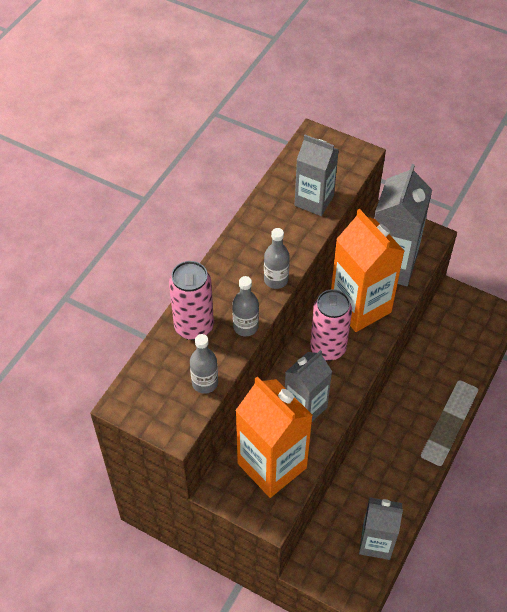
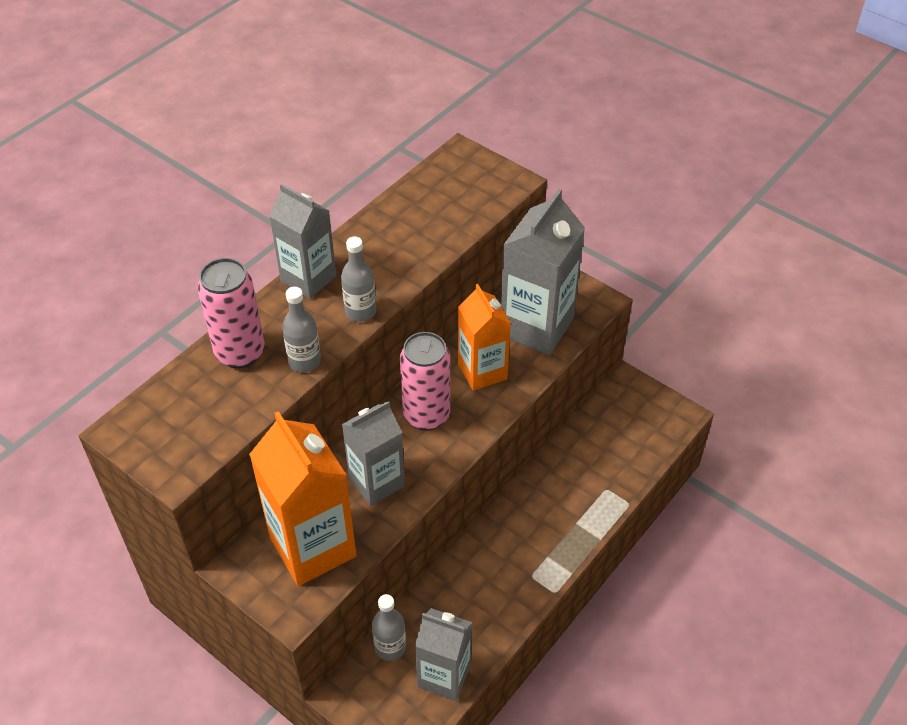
camera: 10 degrees right, 5 degrees down
(205, 383) = (231, 420): grey bottle -> grey bottle (390, 647)
(314, 201) = (437, 227): grey carton -> grey carton (308, 279)
(360, 307) = (482, 371): orange carton -> orange carton, size x0.65

